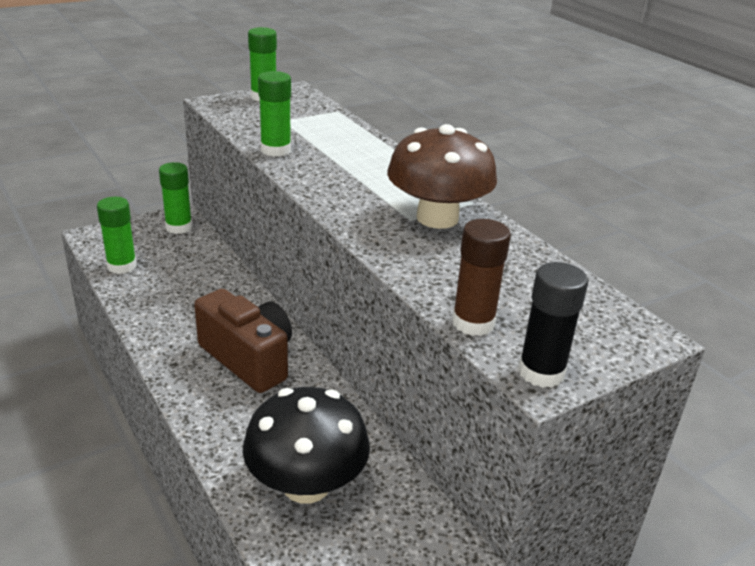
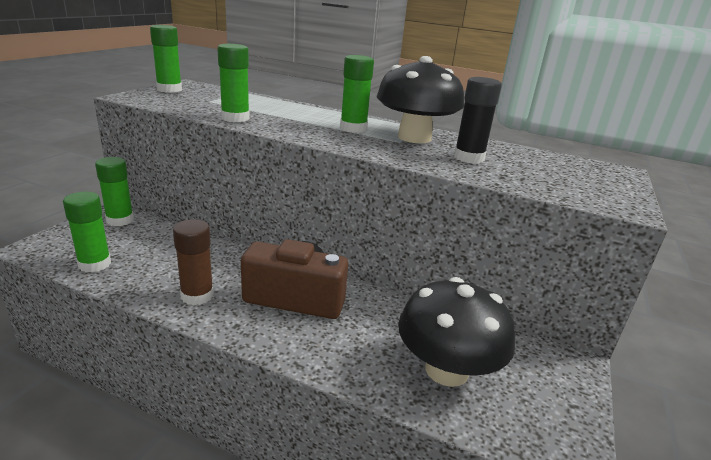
camera: 35 degrees left, 5 degrees down
(383, 189) = (353, 128): none -> green glue stick
(437, 218) = (414, 137): brown mushroom -> black mushroom
(473, 323) = (540, 187): brown glue stick -> brown glue stick (197, 295)
(541, 372) = (619, 202): black glue stick -> black glue stick (469, 158)

